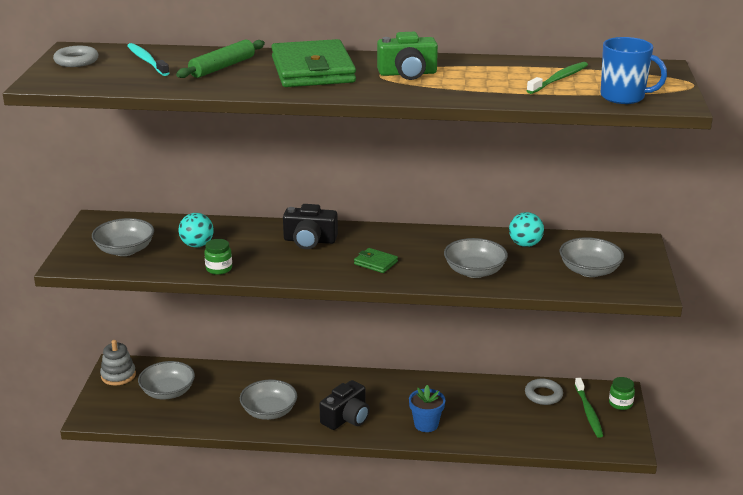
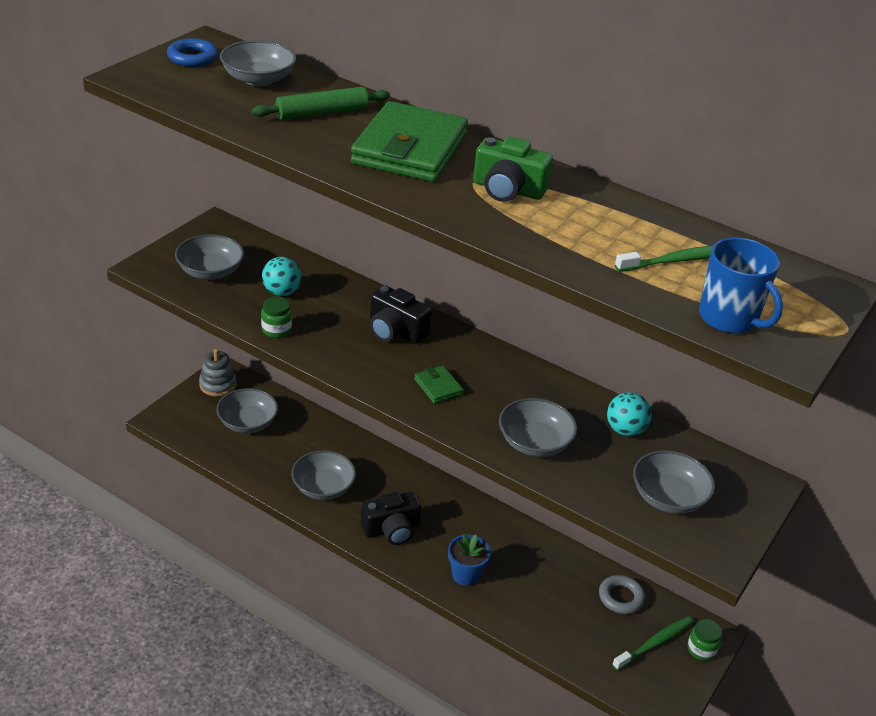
camera: 25 degrees right, 10 degrees up
(76, 61) = (192, 58): grey ring -> blue ring
(147, 60) = (258, 79): turquoise toothbrush -> grey bowl
(588, 412) = (655, 643): green toothbrush -> green toothbrush turned 150 degrees counterclockwise

